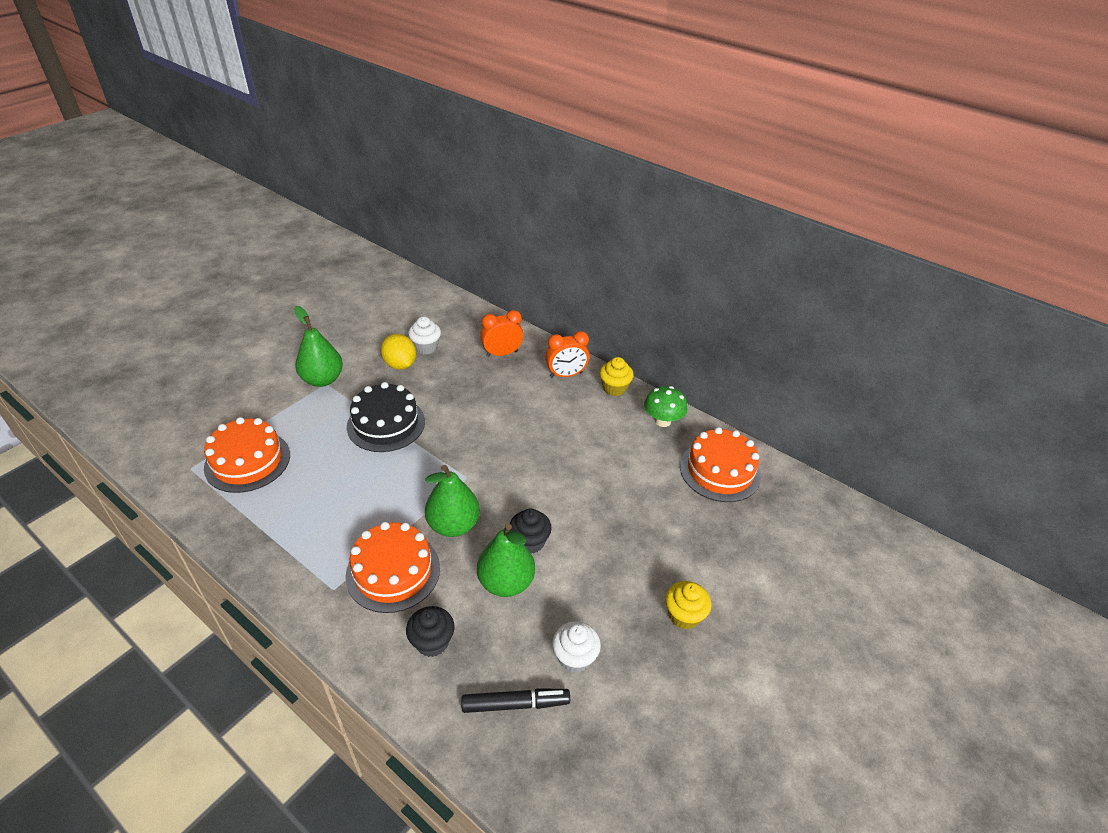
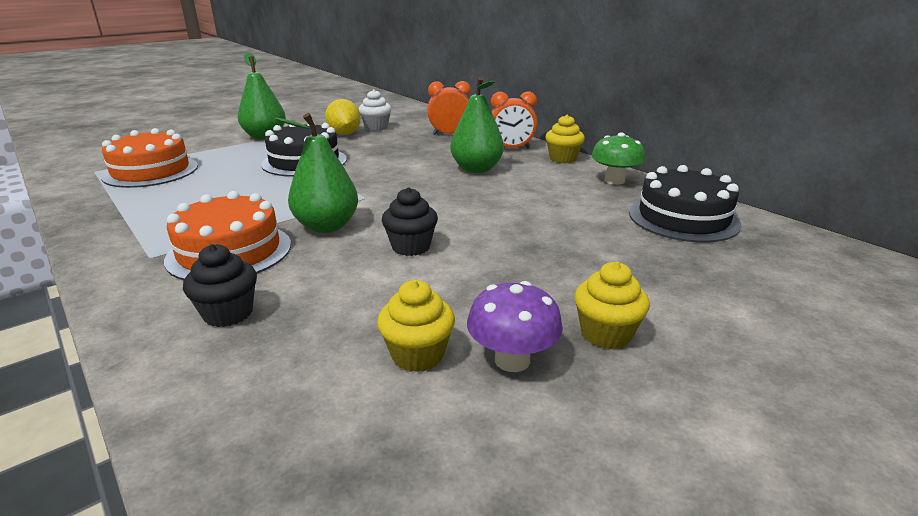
camera: 15 degrees right, 15 degrees down
(506, 582) = (361, 275): green pear -> green pear (476, 169)
(515, 704) = (298, 392): black marker -> none
(574, 657) = (417, 355): white cupcake -> yellow cupcake
(633, 651) = (512, 360): none -> purple mushroom
(720, 471) = (683, 218): orange cake -> black cake

